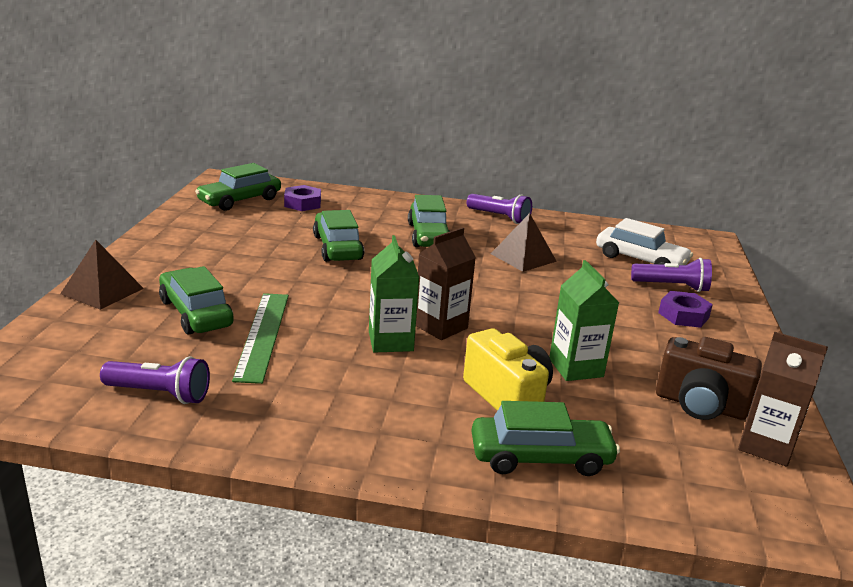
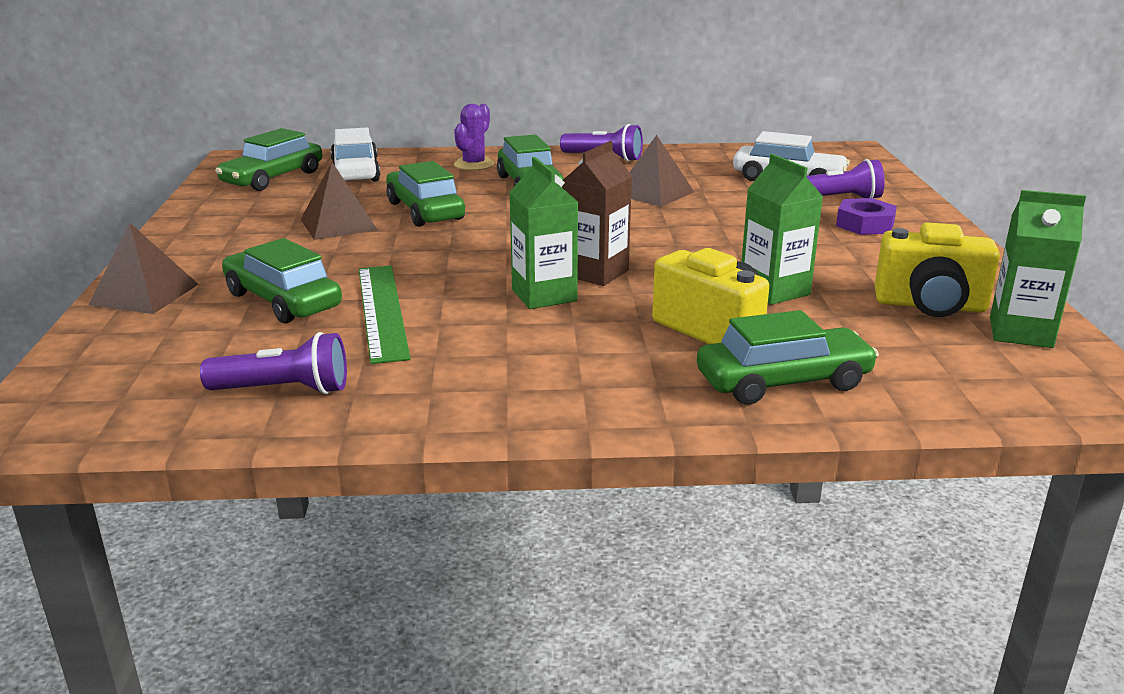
camera: 10 degrees left, 0 degrees up
(268, 250) = (338, 224): none -> brown pyramid
(302, 203) = (355, 172): purple nut -> white car
(395, 209) = (474, 164): none -> purple cactus
(700, 405) = (930, 306): brown camera -> yellow camera
(765, 446) = (1020, 333): brown carton -> green carton

